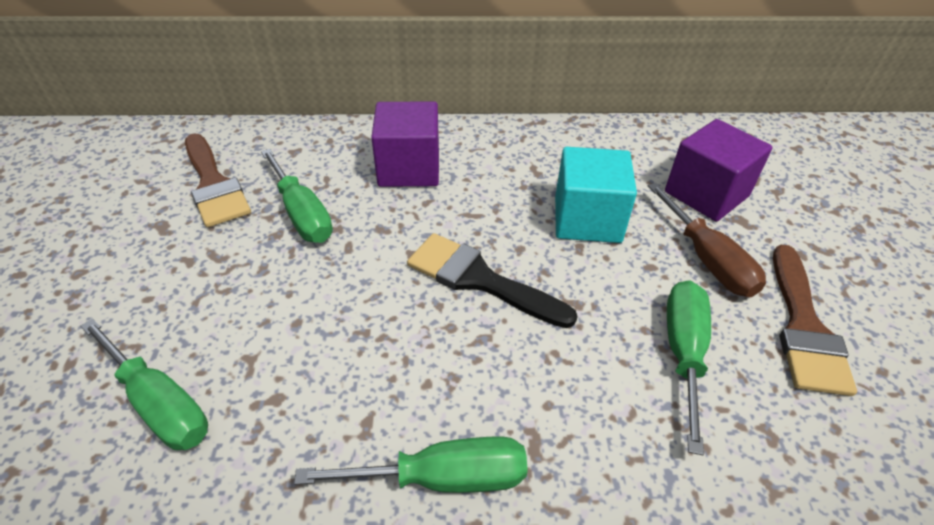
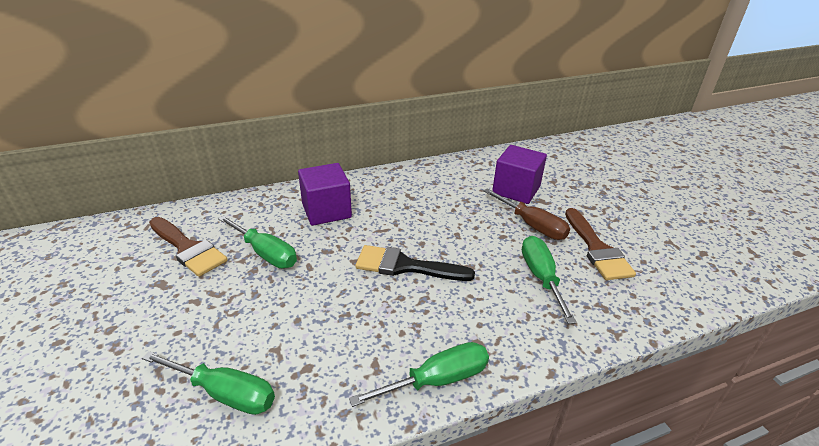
camera: 20 degrees left, 10 degrees down
(587, 219) = (454, 218): turquoise cube -> none

